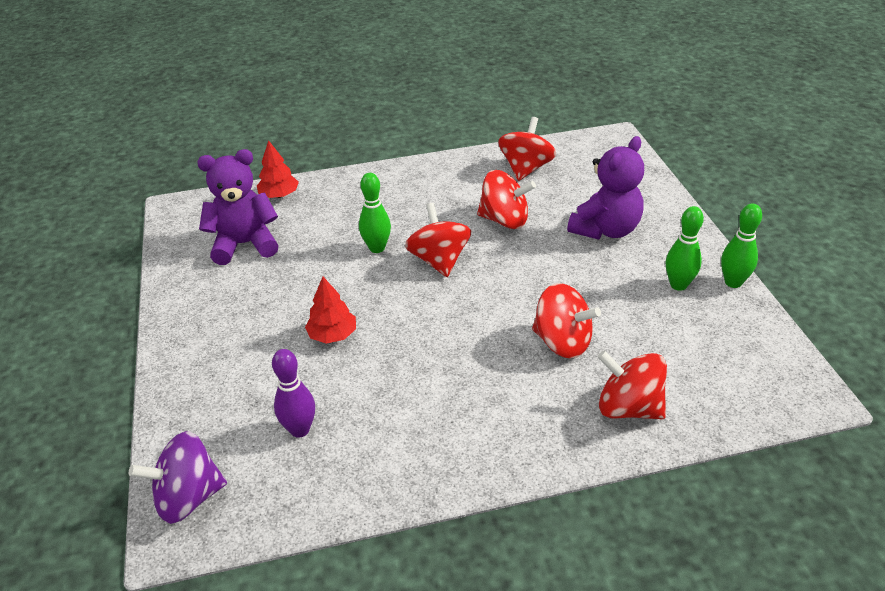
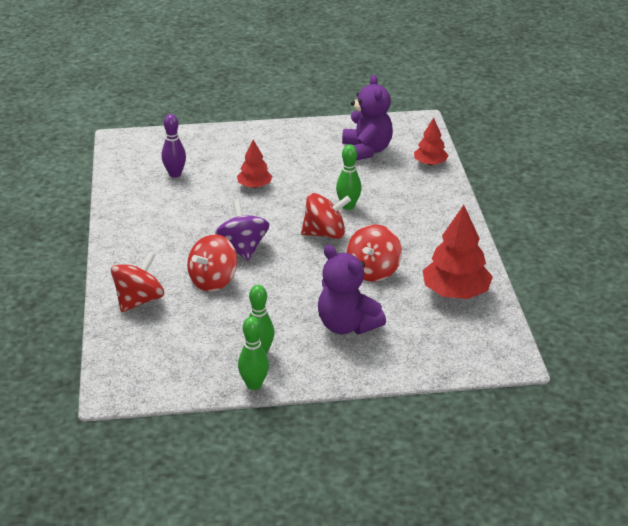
camera: 95 degrees right, 5 degrees down
(188, 498) = (141, 142): purple spinning top -> purple spinning top (243, 248)
(526, 169) = (455, 292): red spinning top -> red tree

